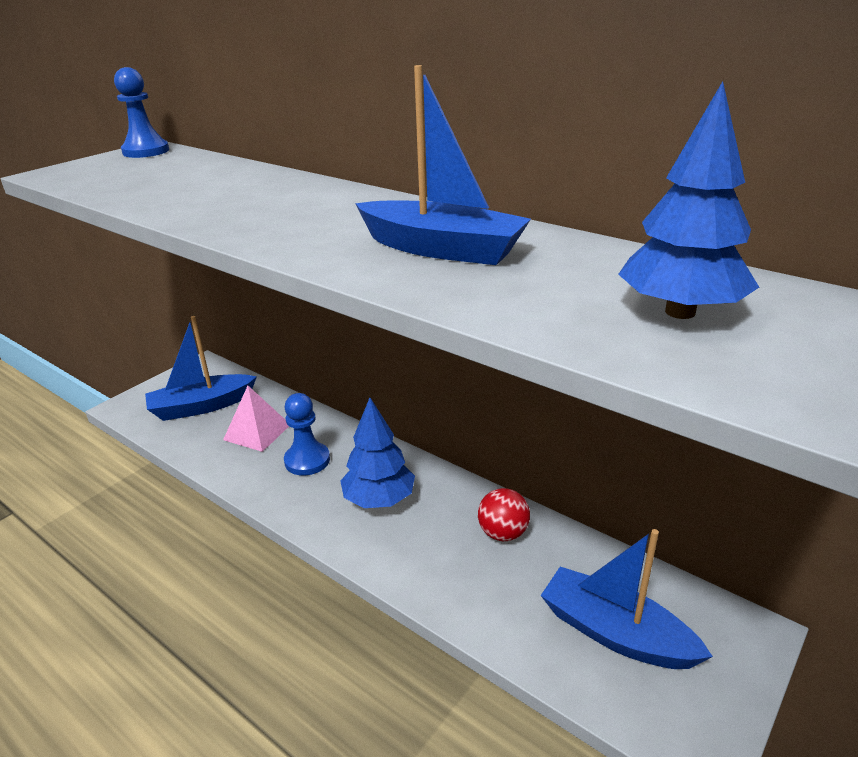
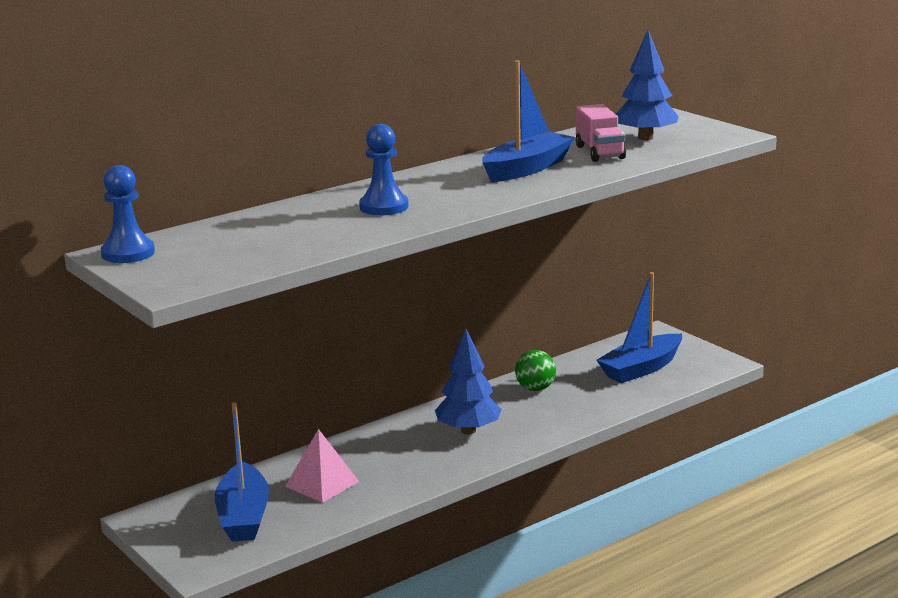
camera: 75 degrees left, 10 degrees down
(307, 460) = (390, 459): blue pawn -> blue pawn (384, 207)
(503, 533) = (535, 388): red ball -> green ball
(558, 285) = (599, 152): none -> pink truck

